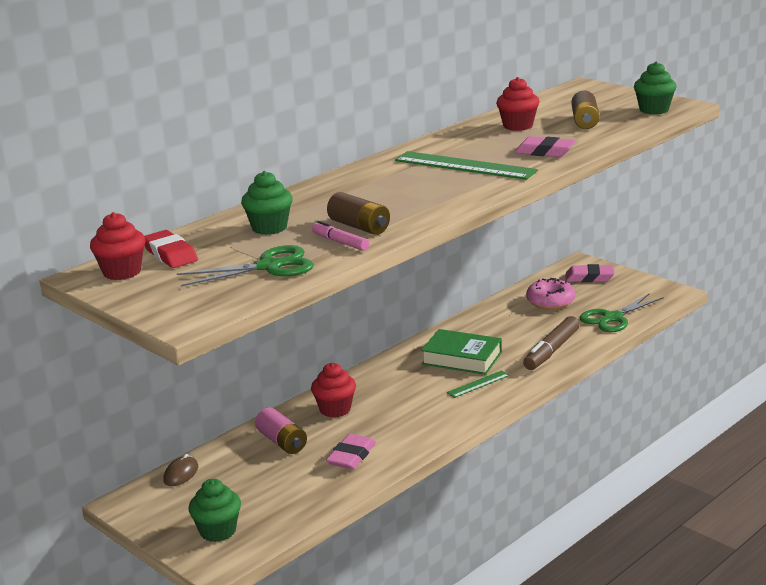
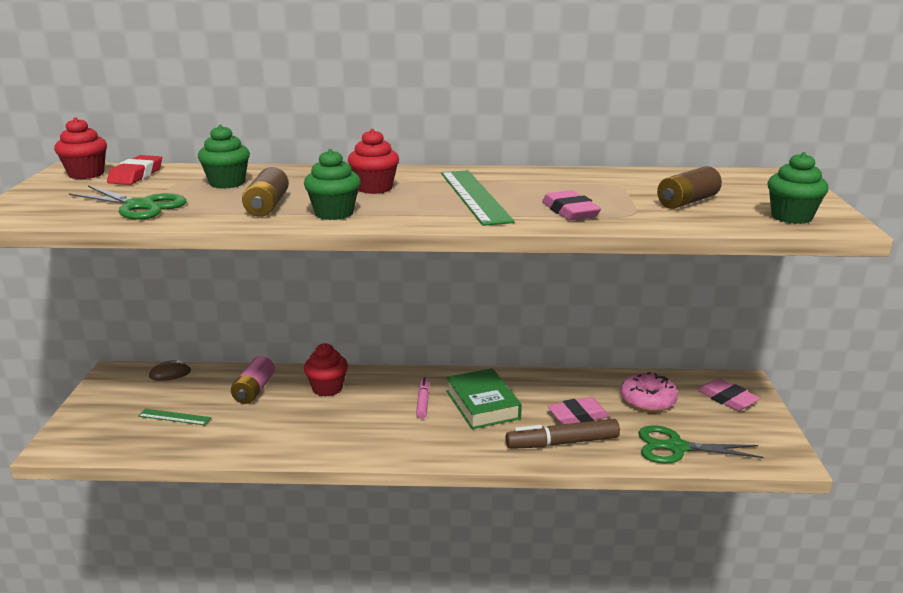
camera: 45 degrees right, 0 degrees up
(218, 531) = (101, 425): green cupcake -> green cupcake (334, 213)
(340, 242) = (222, 210): pink marker -> pink marker (423, 402)
(351, 456) = (263, 429): pink eraser -> pink eraser (578, 416)
(478, 384) = (450, 433): green ruler -> green ruler (174, 417)
(518, 126) = (614, 184): red cupcake -> red cupcake (374, 188)

